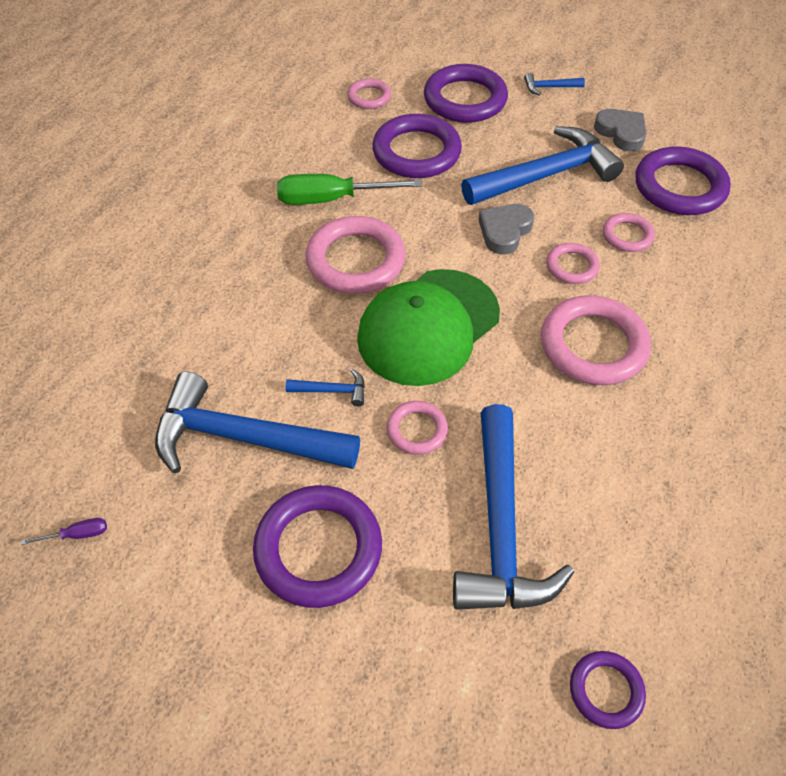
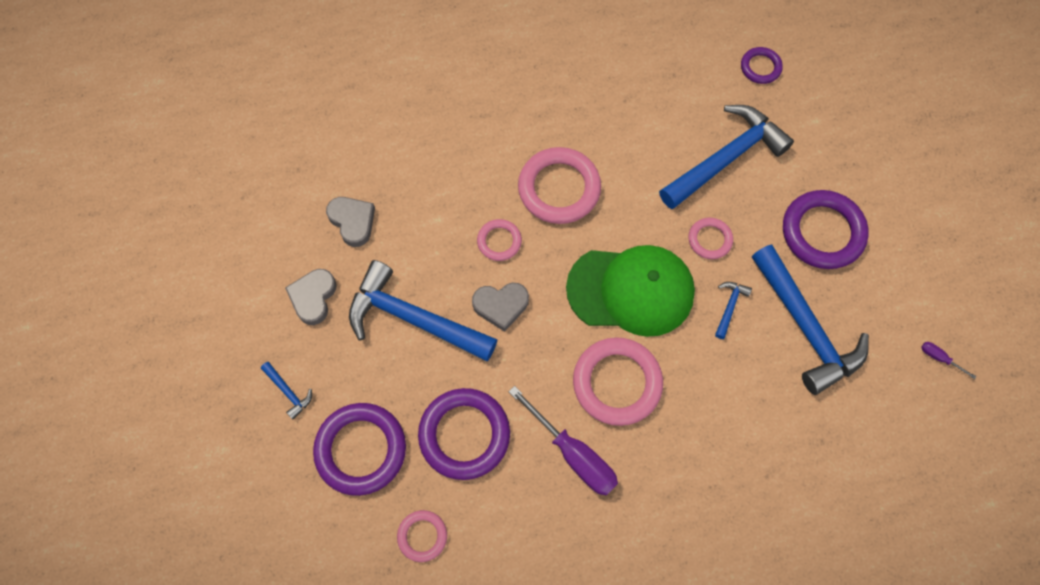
camera: 130 degrees left, 15 degrees up
(331, 199) = (573, 454): green screwdriver -> purple screwdriver
(332, 390) = (729, 307): blue hammer -> blue hammer turned 60 degrees clockwise
(627, 235) = (437, 226): pink ring -> none
(679, 187) = (352, 221): purple ring -> grey heart

